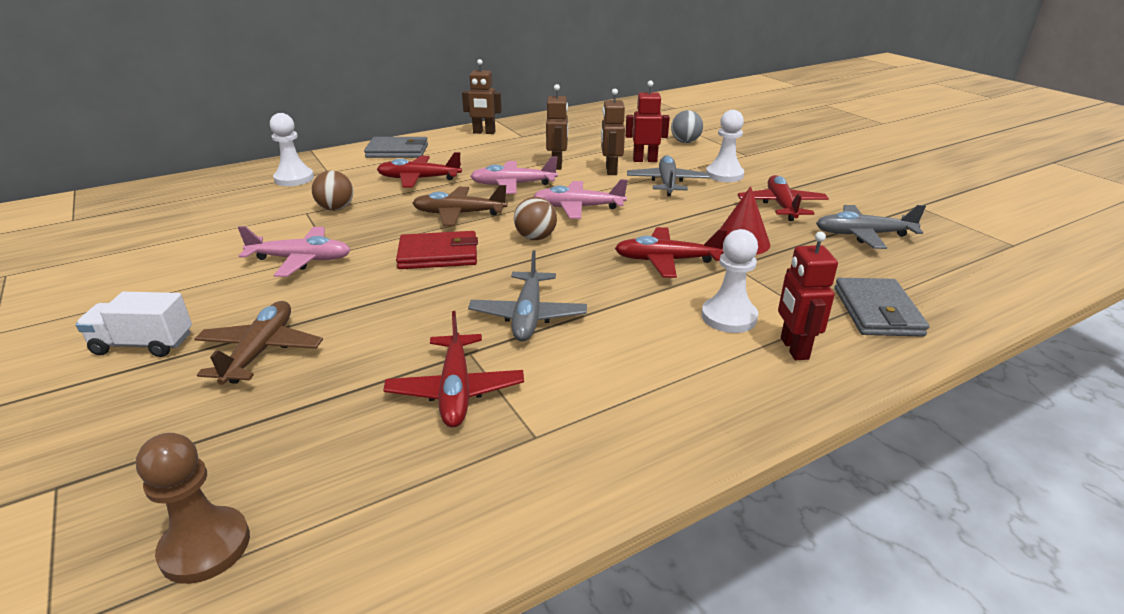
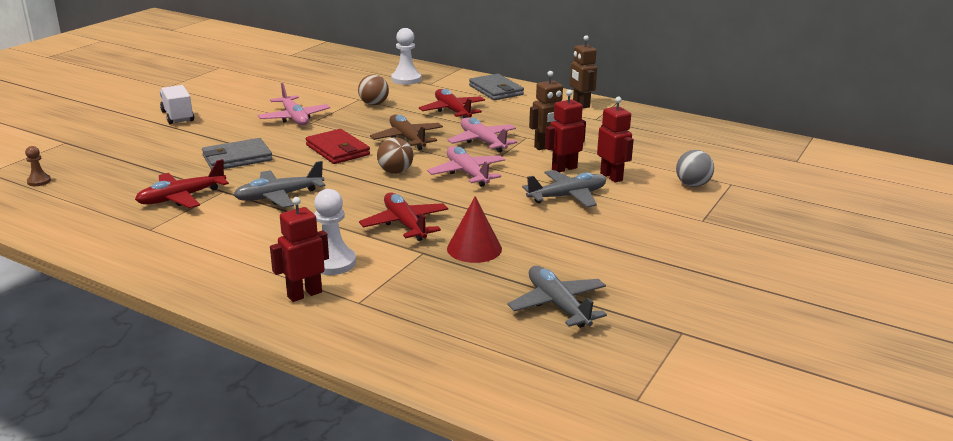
camera: 60 degrees right, 5 degrees down
(205, 547) = (39, 181): brown pawn -> brown pawn, size x0.55
(260, 351) = (188, 142): brown plane -> none
(611, 171) = (564, 168): brown robot -> red robot
(724, 175) = (626, 218): white pawn -> none
(781, 206) = (581, 256): red plane -> none
(877, 311) = (395, 325): grey wallet -> grey wallet (237, 158)

